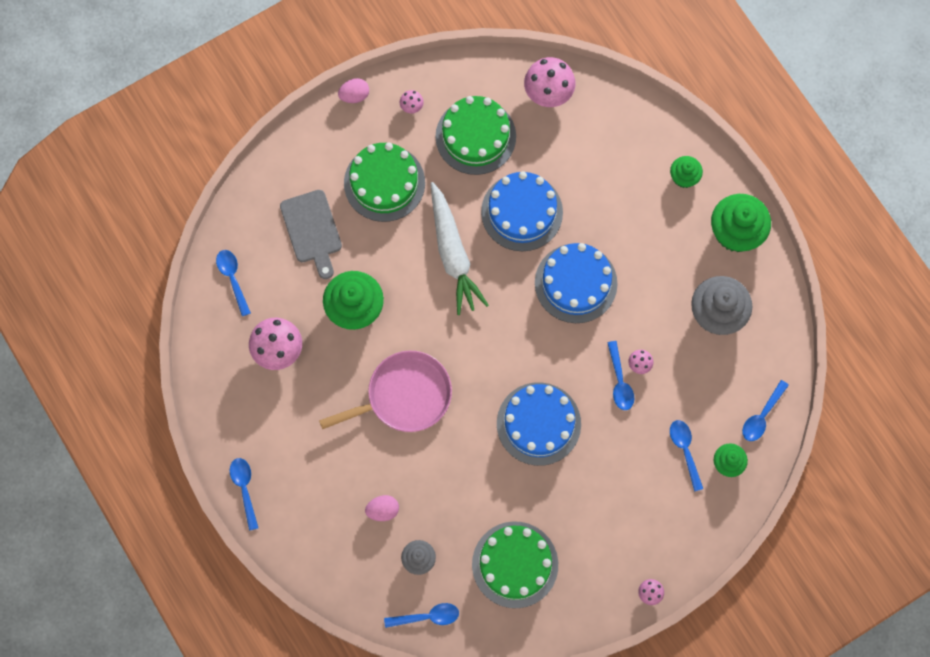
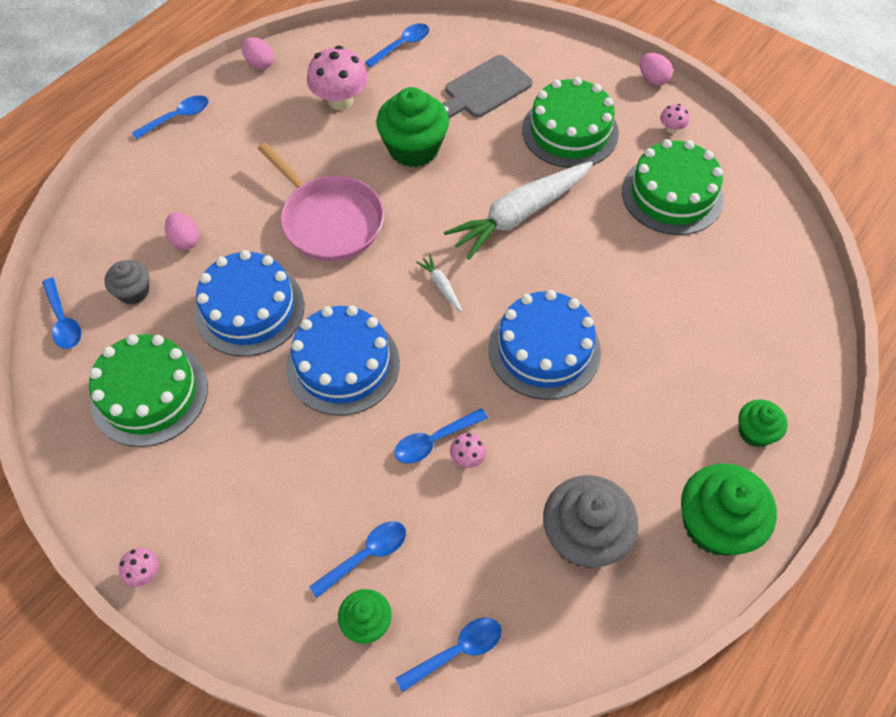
camera: 70 degrees right, 15 degrees down
(206, 405) = (259, 64): none -> pink egg
(497, 334) = (441, 286): none -> white carrot
(522, 212) = (606, 266): blue cake -> blue cake (249, 309)
(548, 92) = (770, 248): pink mushroom -> none
(762, 416) = (457, 651): blue spoon -> blue spoon turned 135 degrees clockwise

